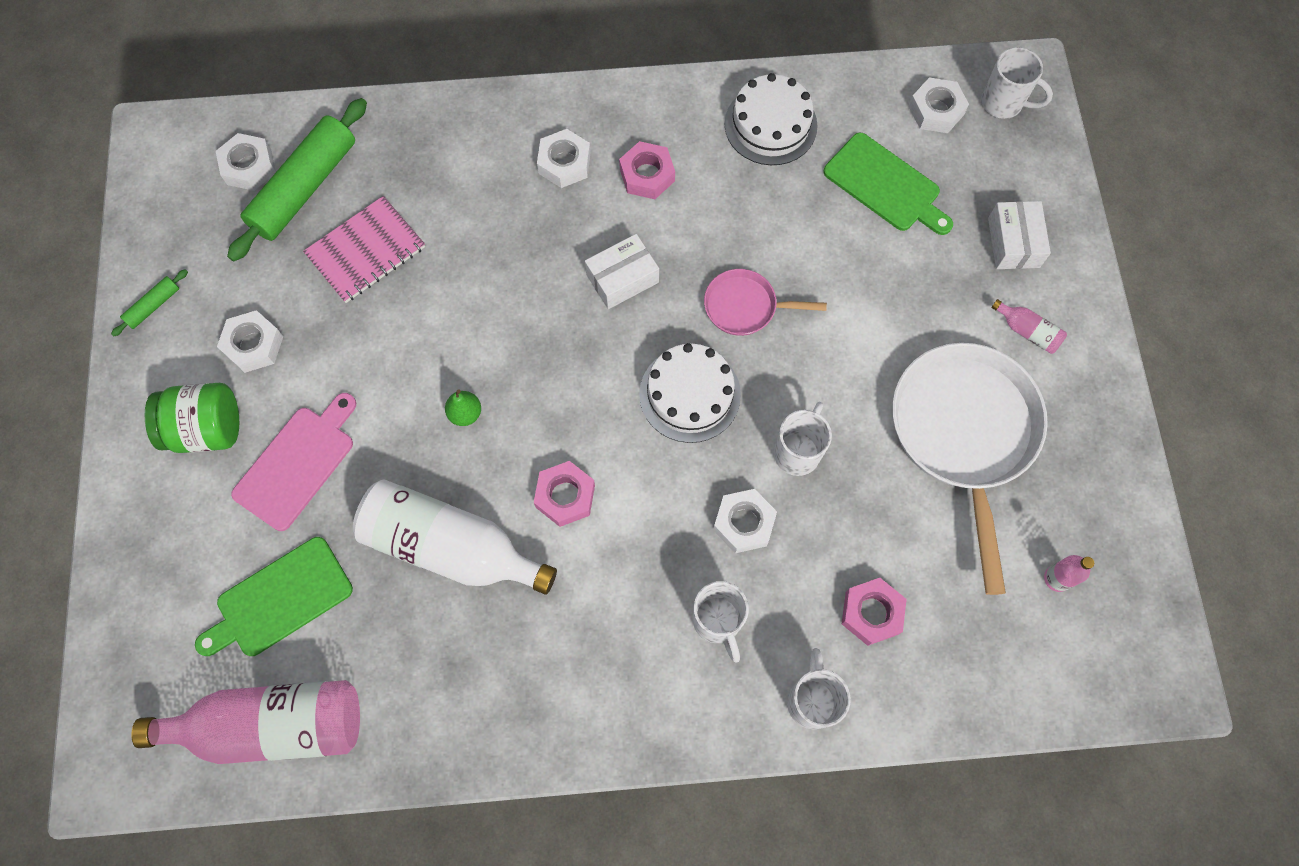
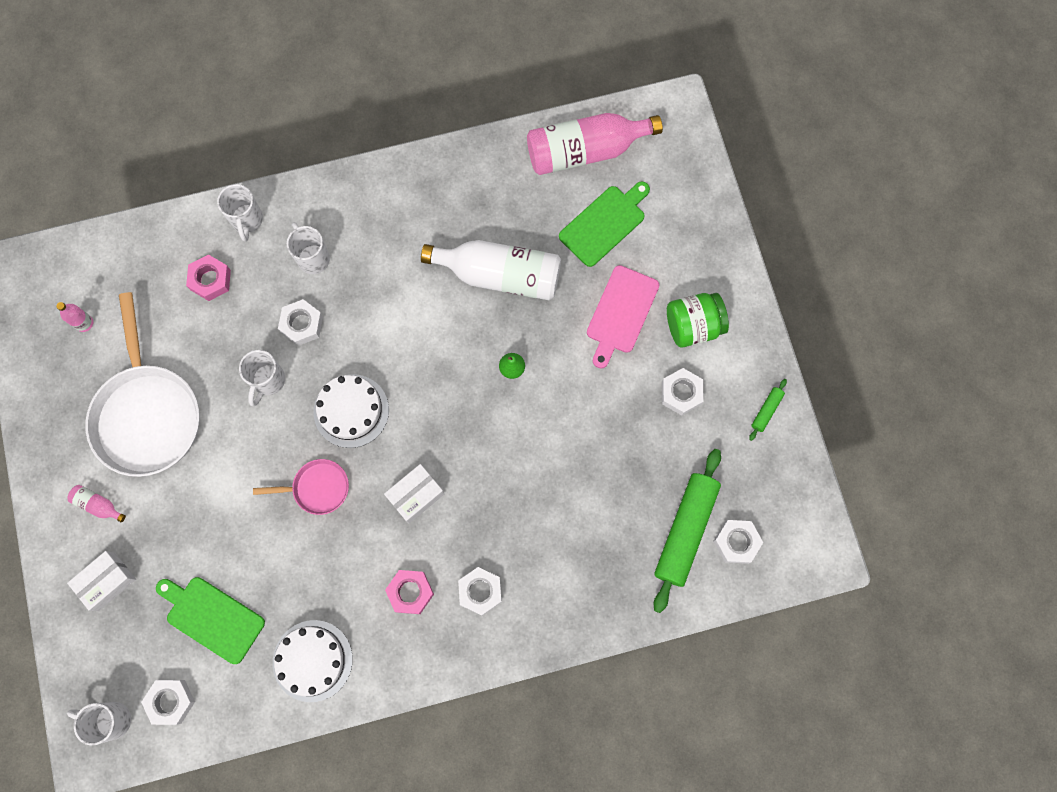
camera: 170 degrees right, 5 degrees up
(366, 251) = (620, 484): pink notebook -> none
(565, 496) = (429, 322): pink nut -> none
(1013, 242) = (107, 582): white box -> white box turned 60 degrees clockwise

